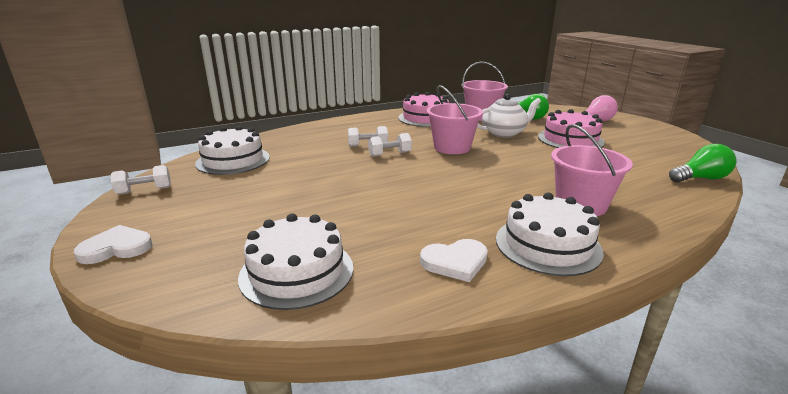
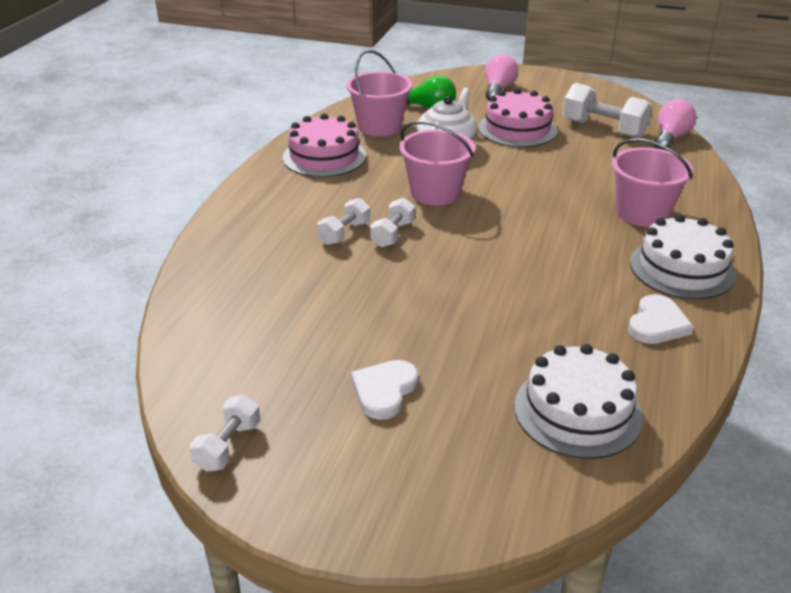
camera: 45 degrees left, 10 degrees up
(116, 248) = (379, 514): white heart -> white heart (384, 391)
(233, 160) = (233, 341): white cake -> none
(643, 157) = (603, 129): none -> white dumbbell
(700, 178) = (670, 138): green light bulb -> pink light bulb

